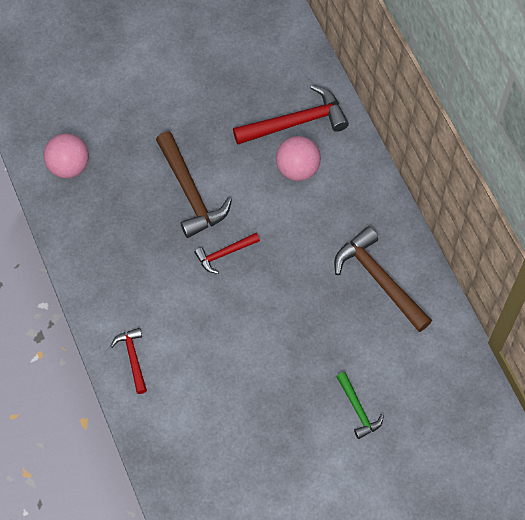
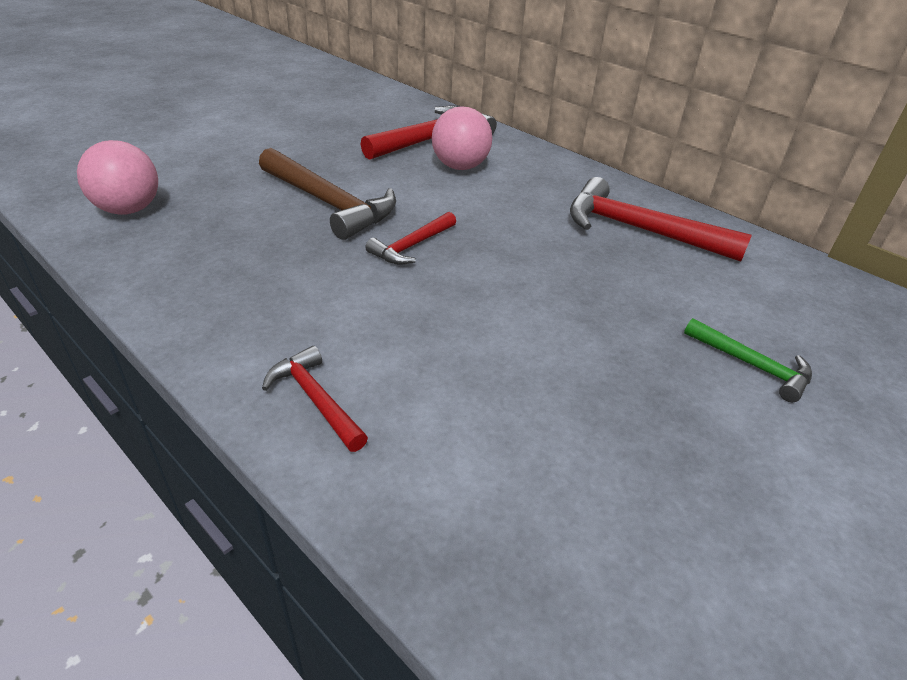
camera: 25 degrees left, 25 degrees down
(379, 279) = (639, 230): brown hammer -> red hammer

